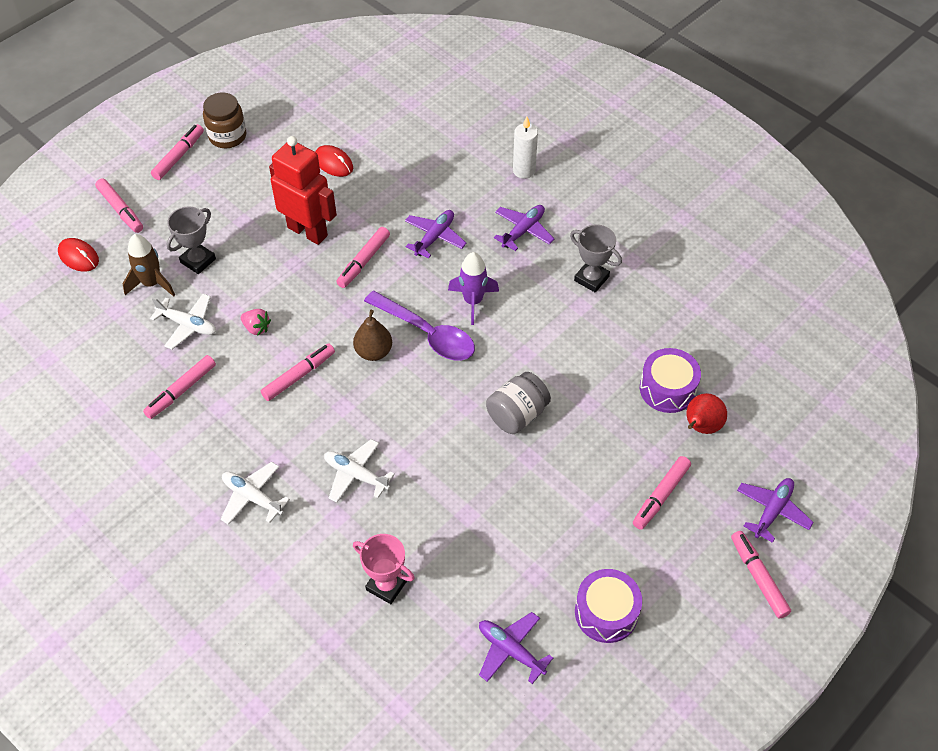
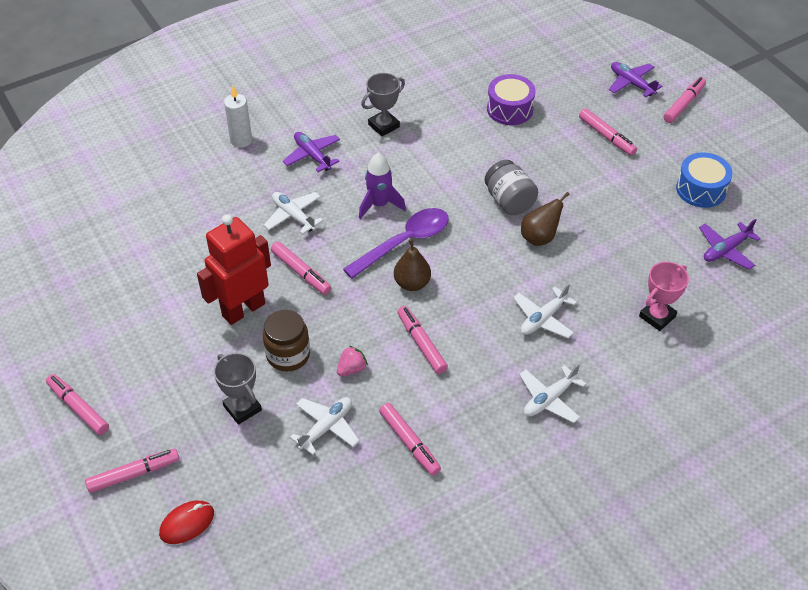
camera: 75 degrees left, 5 degrees down
(152, 283) = (257, 454): brown rocket -> none
(227, 136) = (72, 359): brown jar -> brown jar (288, 355)
(333, 163) = (160, 274): red mouse -> none
(434, 237) = (293, 216): purple plane -> white plane
(471, 453) = (539, 237): none -> brown pear
(606, 612) = (701, 189): purple drum -> blue drum
(701, 427) = (550, 100): red pear -> none
(758, 577) = (684, 104): pink marker -> pink marker turned 135 degrees clockwise

